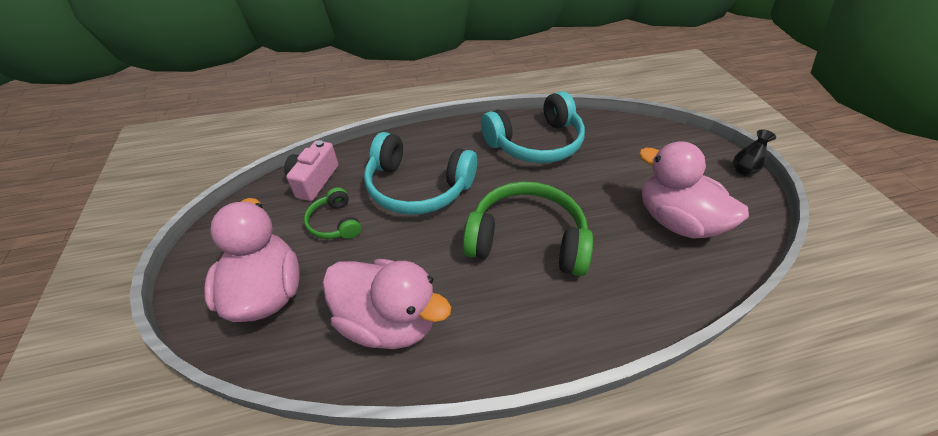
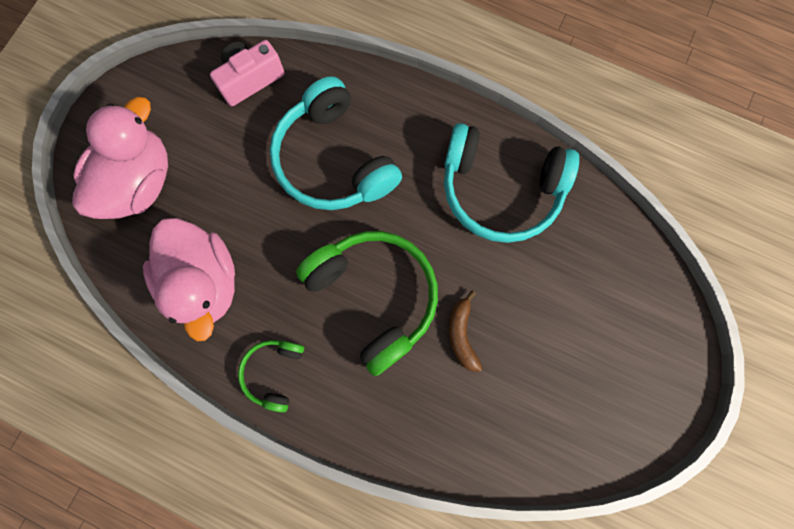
camera: 40 degrees right, 30 degrees up
(335, 223) = (234, 148): green headphones -> green headphones (274, 372)
(603, 221) = (462, 334): none -> brown banana
(675, 221) = (530, 390): pink duck -> none
(742, 171) = (678, 398): black vase -> none

